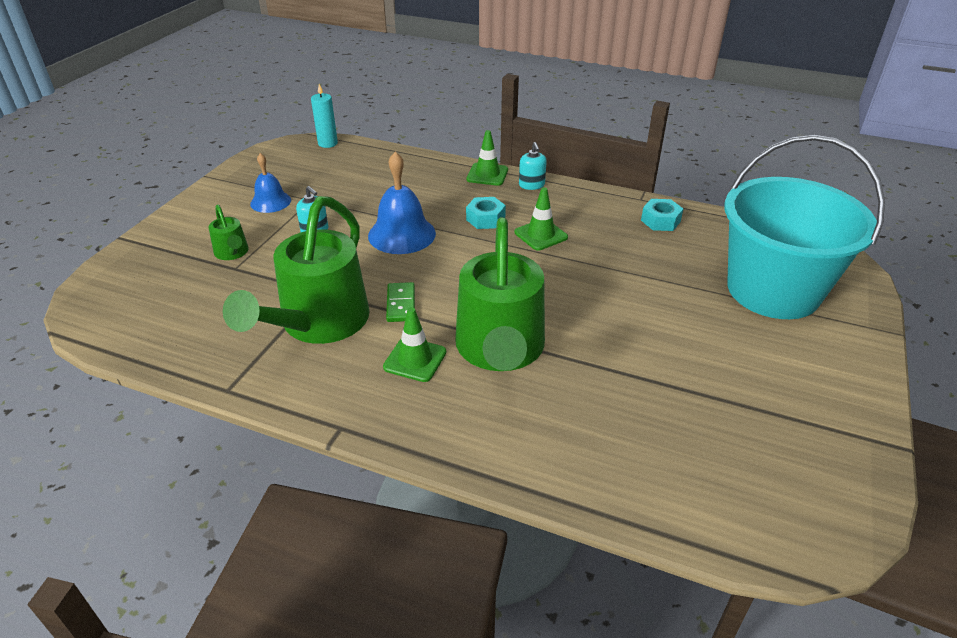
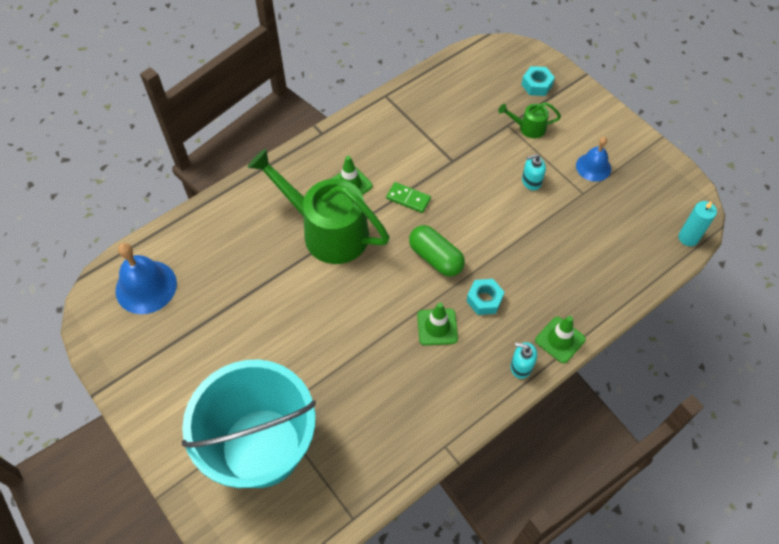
camera: 120 degrees right, 20 degrees up
(318, 324) = (416, 150): green watering can -> none
(402, 234) = (495, 233): blue bell -> blue bell (146, 287)
(465, 260) = (435, 258): none -> green capsule
(660, 221) = (401, 436): turquoise nut -> turquoise nut (536, 85)

